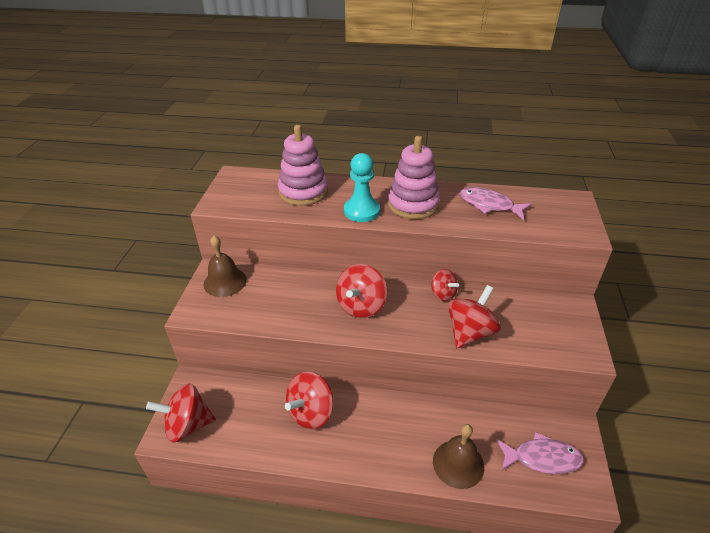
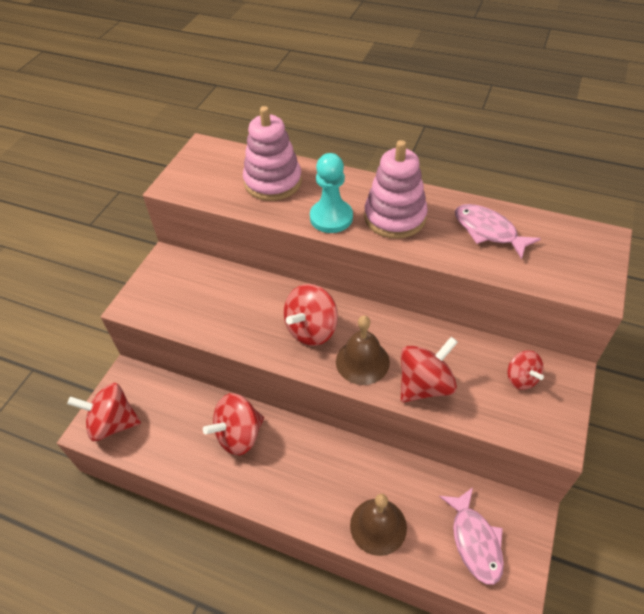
camera: 15 degrees right, 10 degrees up
(225, 282) = (174, 274): brown bell -> brown bell (362, 361)
(443, 294) = (410, 330): red spinning top -> red spinning top (521, 378)
(542, 458) = (475, 541): pink fish -> pink fish turned 60 degrees clockwise

